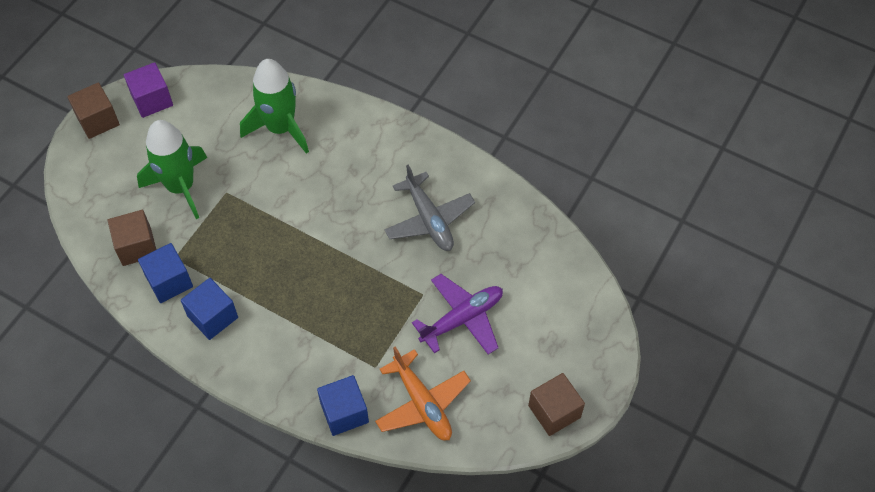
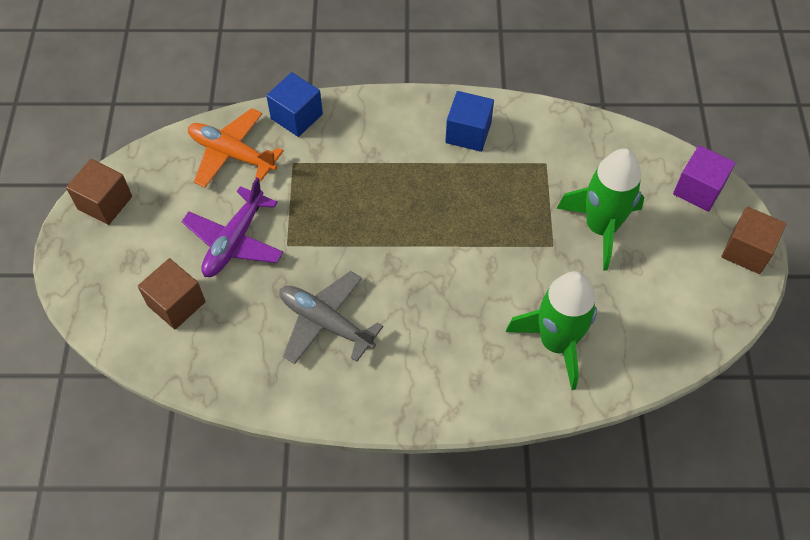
camera: 150 degrees right, 0 degrees up
(136, 246) = (588, 155): brown cube -> brown cube (176, 303)
(152, 100) = (717, 302): purple cube -> purple cube (698, 189)
(169, 281) = (532, 141): blue cube -> none

